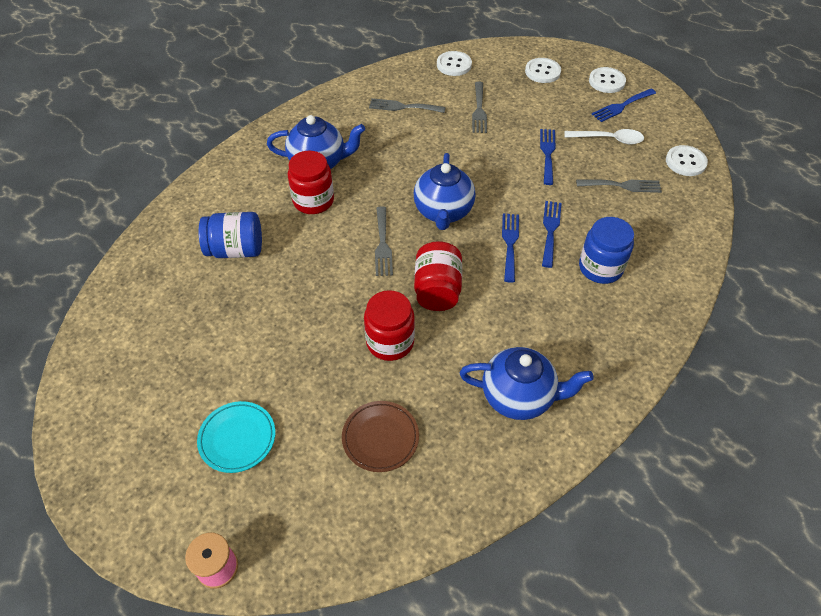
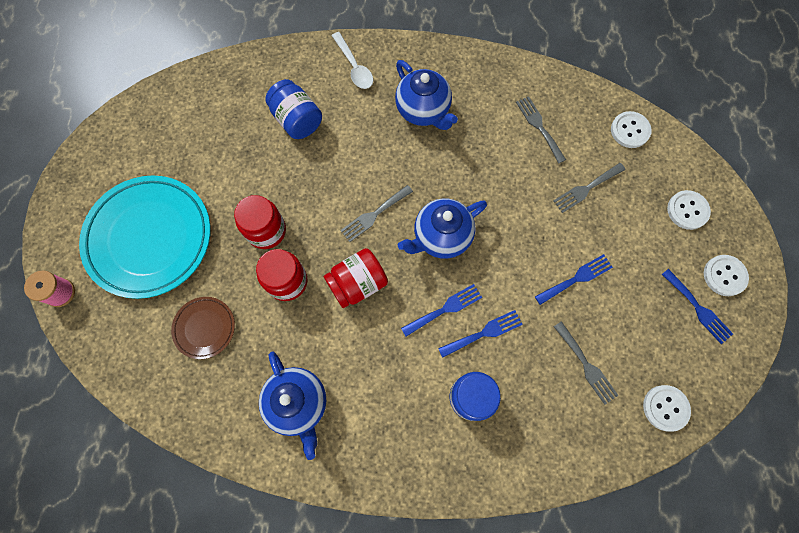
camera: 55 degrees right, 20 degrees up
(237, 438) = (150, 238): turquoise plate -> turquoise plate, size x2.14
(313, 201) = (381, 136): red jar -> red jar (266, 231)
(609, 139) = (640, 321): white spoon -> white spoon (354, 67)
(621, 106) = (698, 308): blue fork -> blue fork turned 150 degrees counterclockwise

